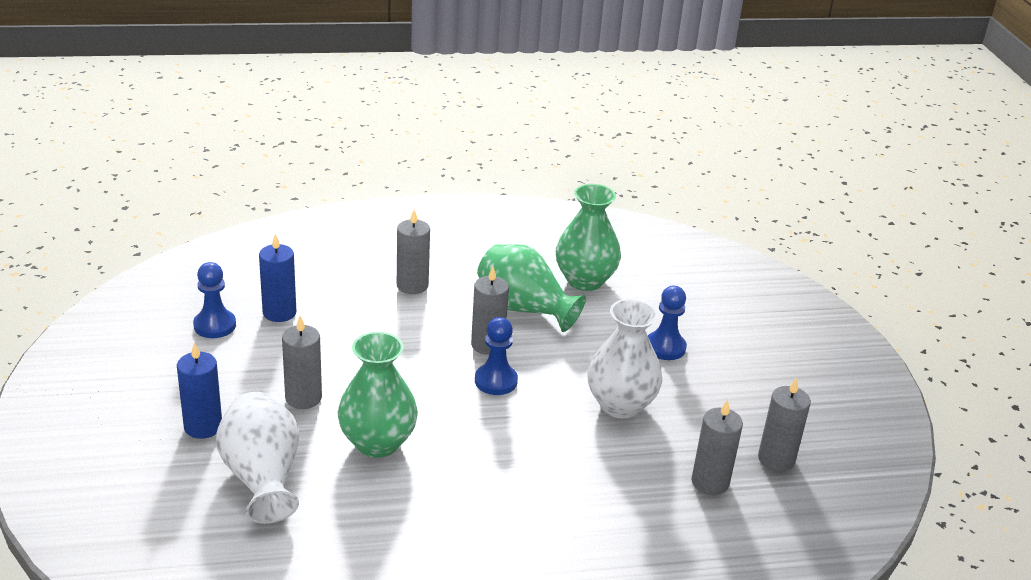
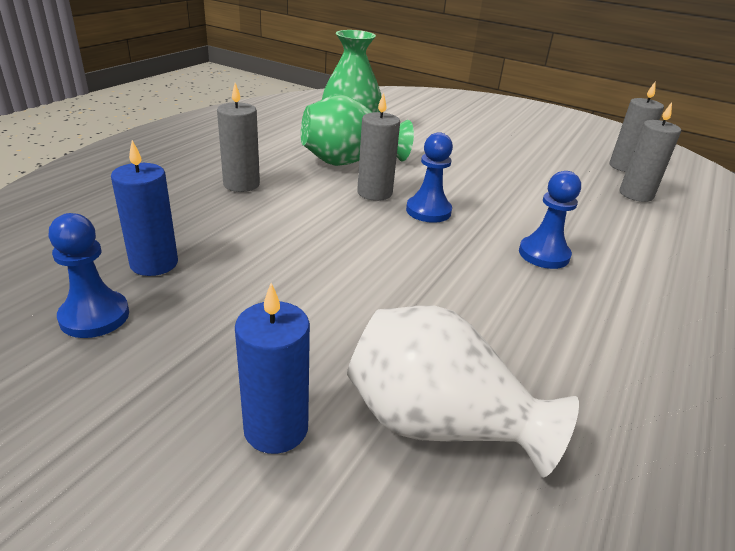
camera: 50 degrees left, 0 degrees up
(303, 398) = (322, 318): grey candle -> none
(377, 442) = (453, 307): green vase -> none
(620, 405) = (515, 183): white vase -> none
(665, 347) = (465, 143): blue pawn -> blue pawn (543, 254)

